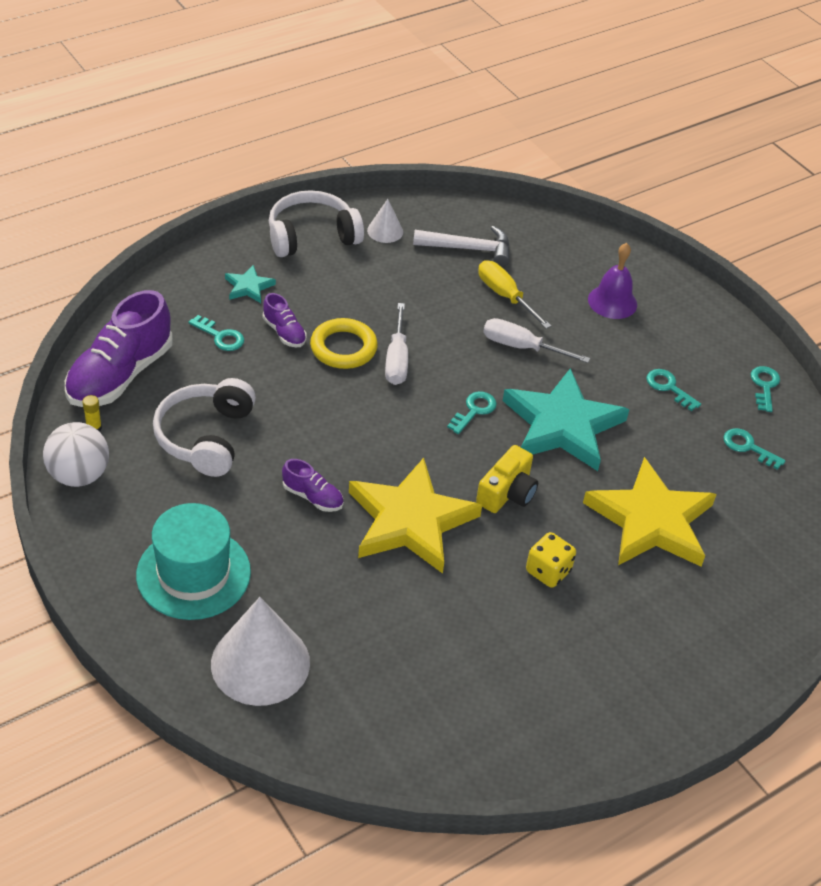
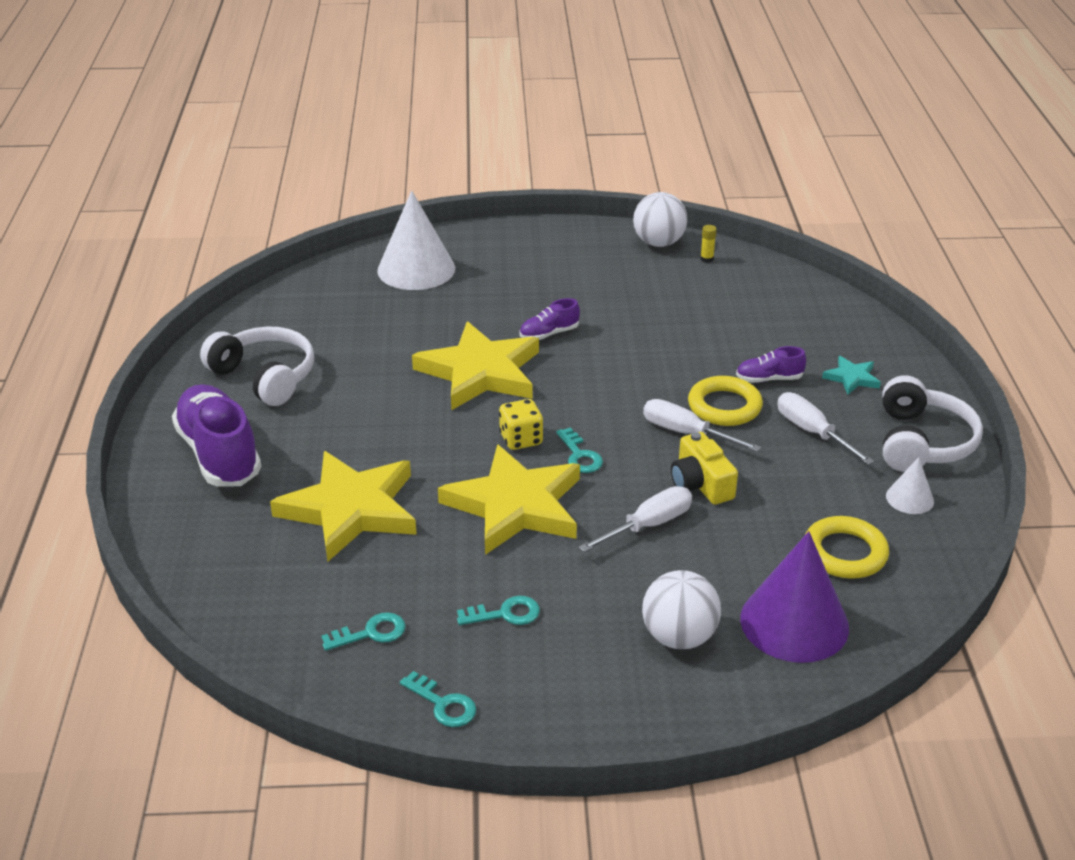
camera: 125 degrees right, 10 degrees down
(120, 375) = (763, 283): purple shoe -> purple shoe (219, 454)
(193, 573) = (520, 264): turquoise hat -> none
(206, 437) = (658, 304): white headphones -> white headphones (264, 377)
(220, 336) = (784, 343): turquoise key -> none
(342, 292) = (812, 432): none -> white screwdriver
(468, 249) = (844, 553): white hammer -> yellow ring
(505, 296) = (741, 548): yellow screwdriver -> none
(507, 492) = (463, 435): yellow camera -> yellow camera (700, 484)
(548, 571) = (359, 423): yellow dice -> yellow dice (521, 439)
(553, 257) = (794, 622): none -> purple cone
(562, 425) = (515, 506): turquoise star -> yellow star
(612, 302) = (679, 637): purple bell -> white ball

